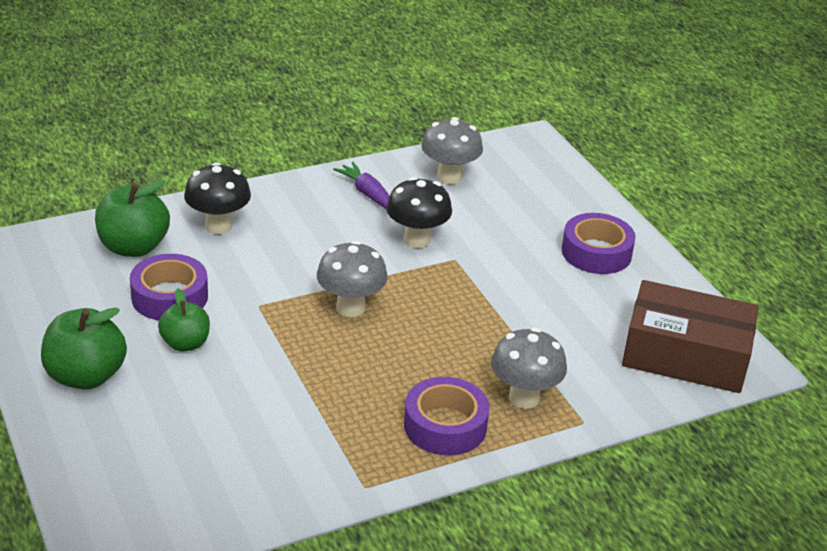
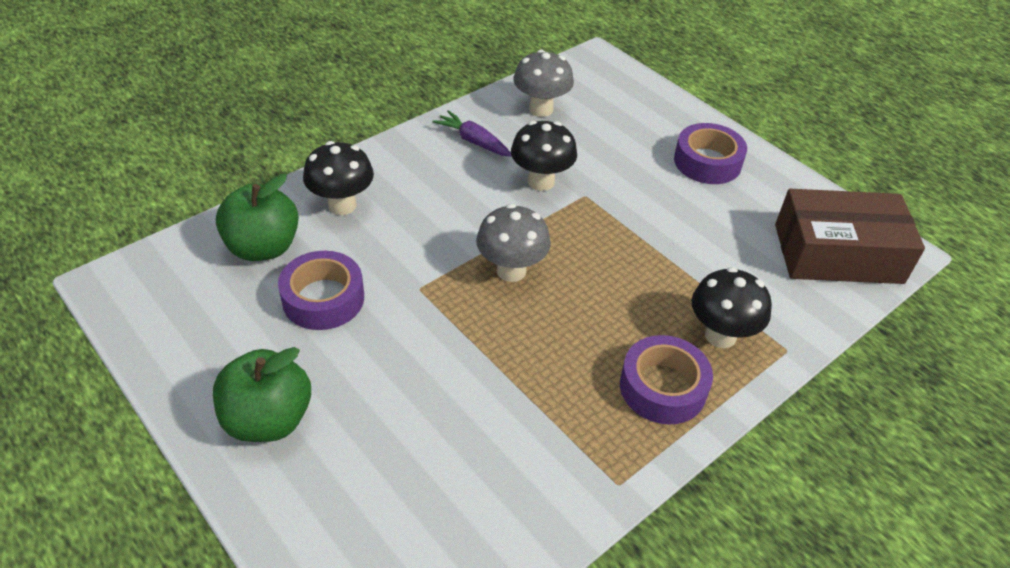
camera: 15 degrees left, 10 degrees up
(185, 343) = (361, 352): green apple -> none
(524, 397) = (720, 335): grey mushroom -> black mushroom

